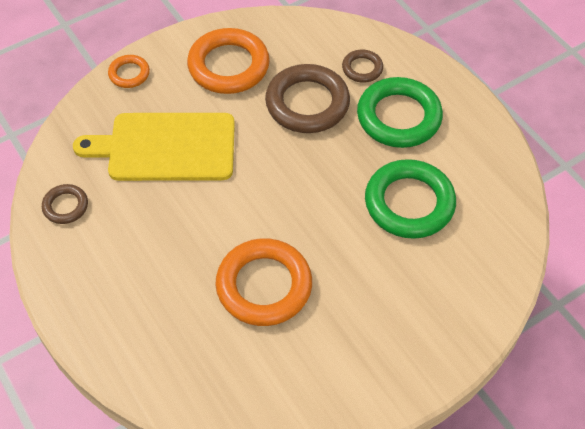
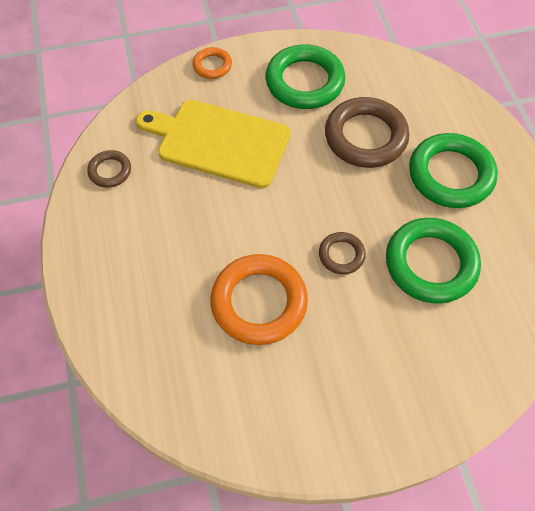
camera: 20 degrees right, 5 degrees up
(228, 66) = (304, 82): orange ring -> green ring
(362, 68) = (431, 117): brown ring -> brown ring (341, 255)

